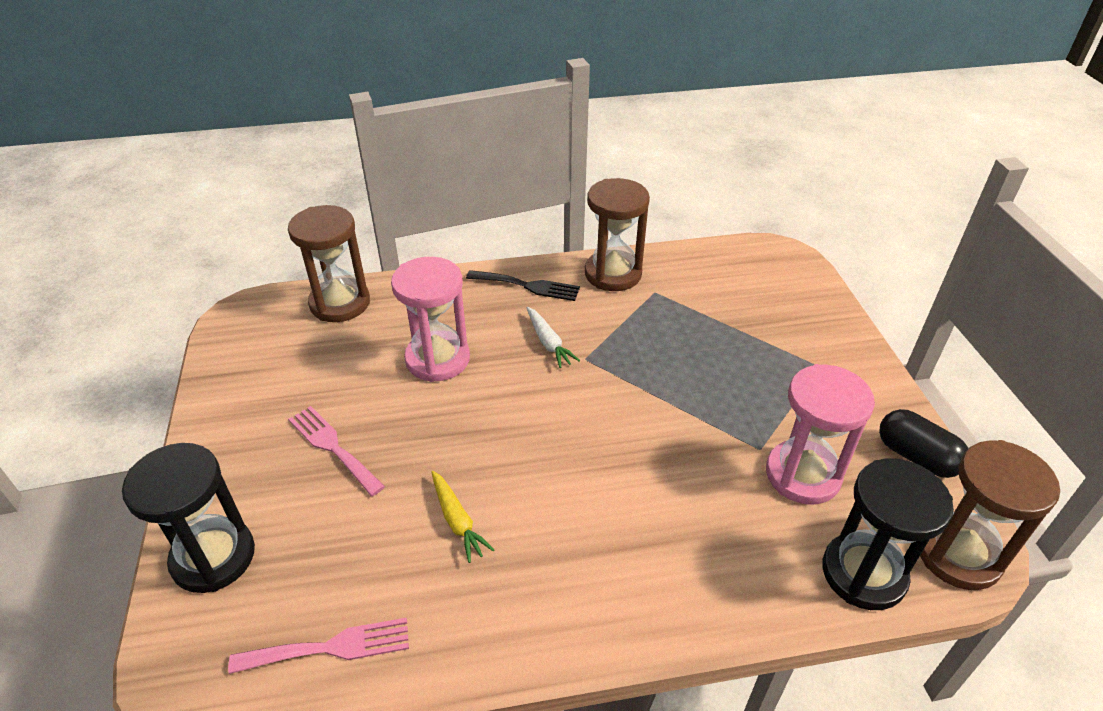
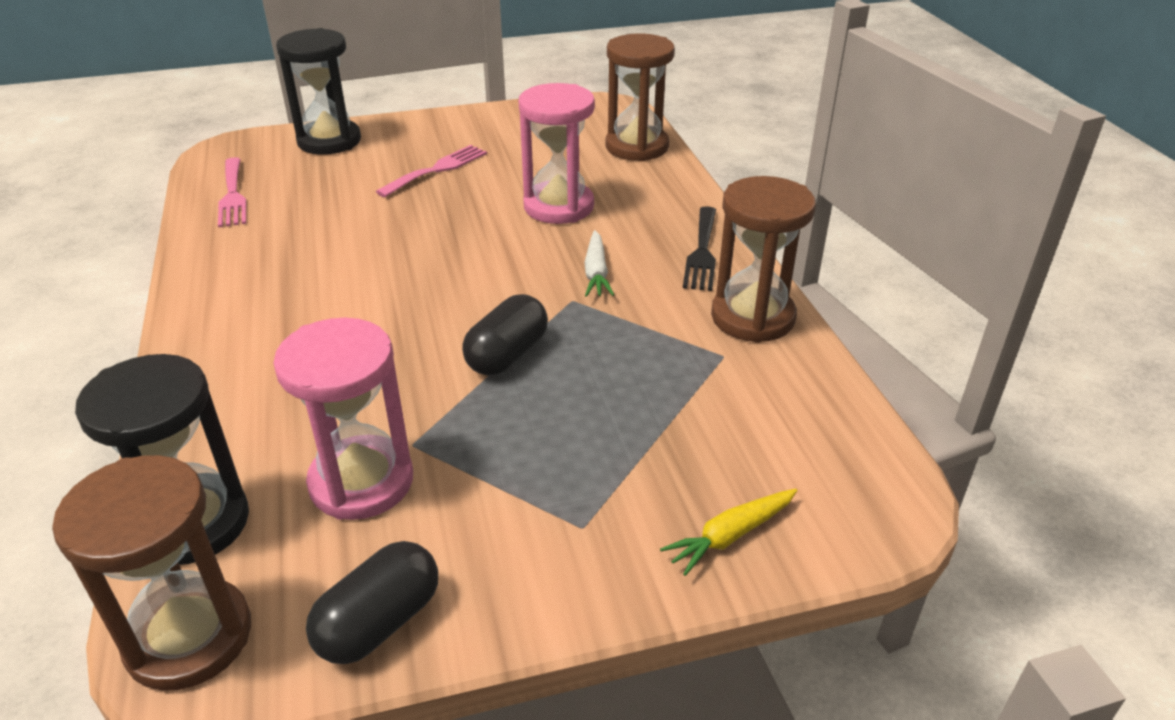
camera: 85 degrees right, 5 degrees down
(457, 521) = (341, 237): yellow carrot -> yellow carrot (730, 536)
(548, 343) = (596, 272): white carrot -> white carrot turned 60 degrees counterclockwise
(655, 396) = (507, 355): none -> black capsule

